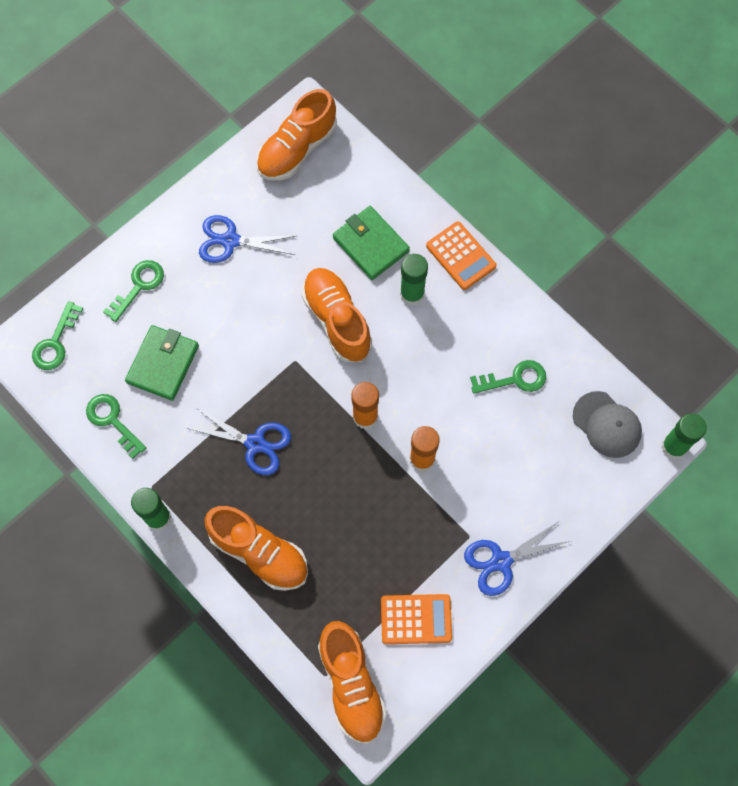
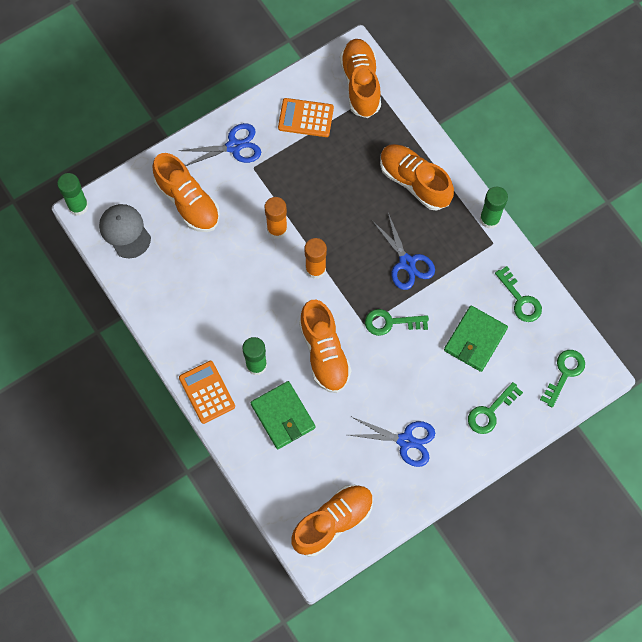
camera: 170 degrees left, 0 degrees up
(255, 443) = (407, 263): blue scissors -> blue scissors turned 150 degrees counterclockwise
(515, 379) = (188, 279): green key -> green key (390, 322)
(541, 476) = (187, 201): none -> orange shoe

